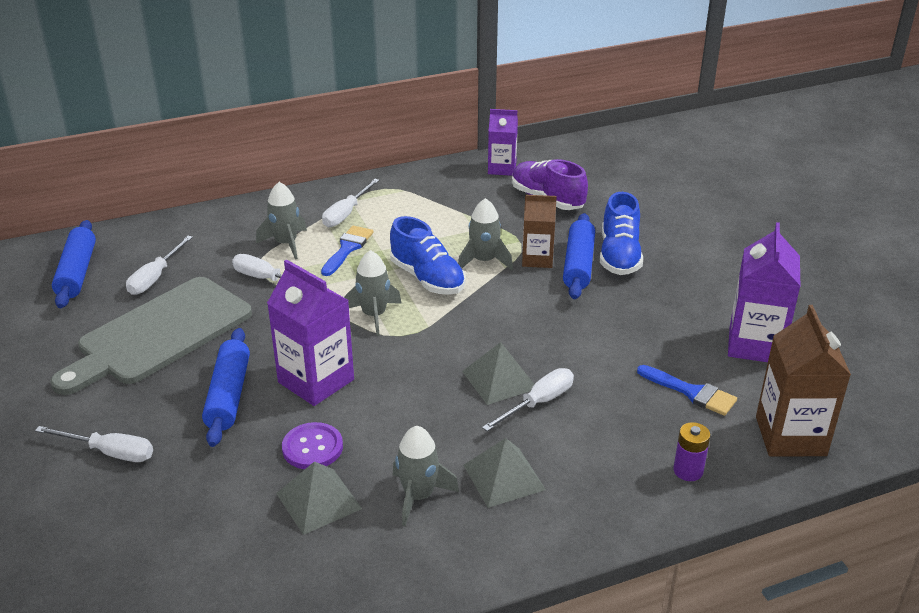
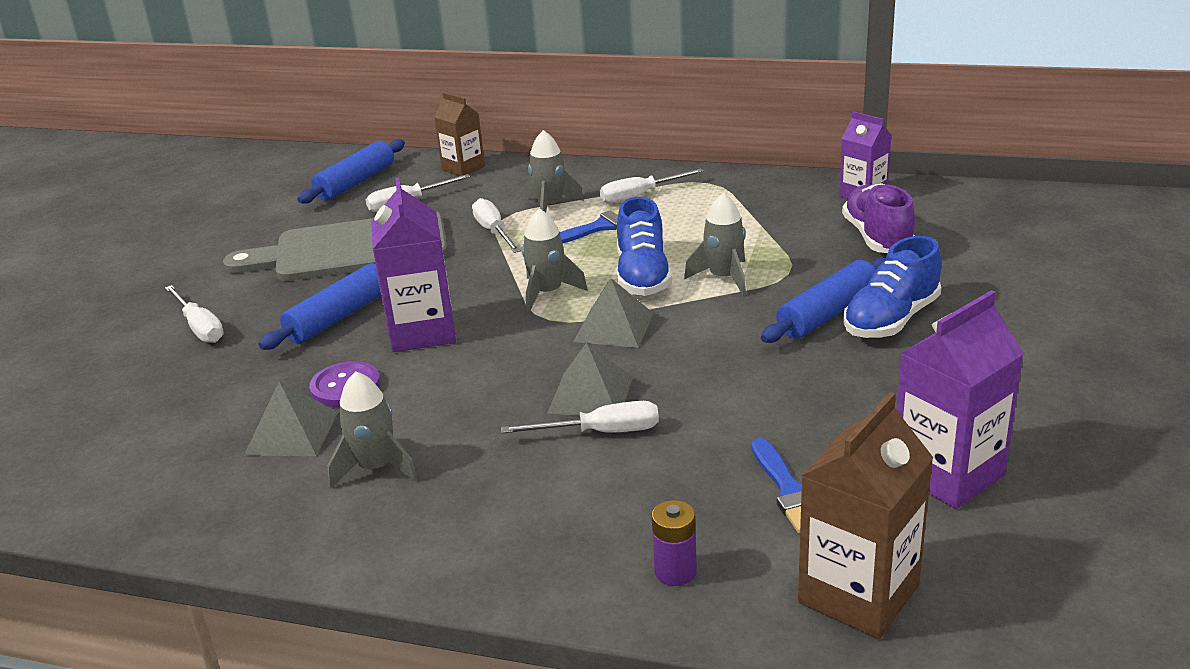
camera: 40 degrees right, 5 degrees down
(504, 477) = (473, 487): grey pyramid -> grey pyramid (614, 327)
(537, 259) = (786, 293): brown carton -> brown carton (463, 168)

